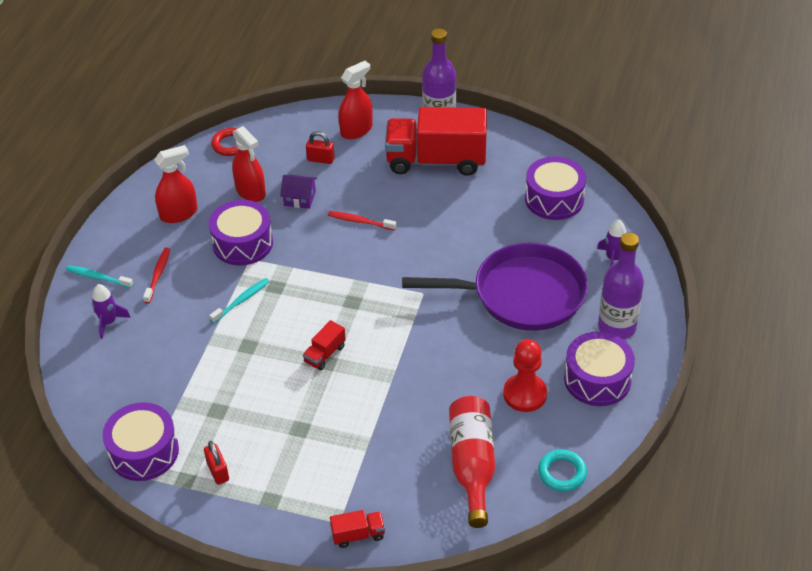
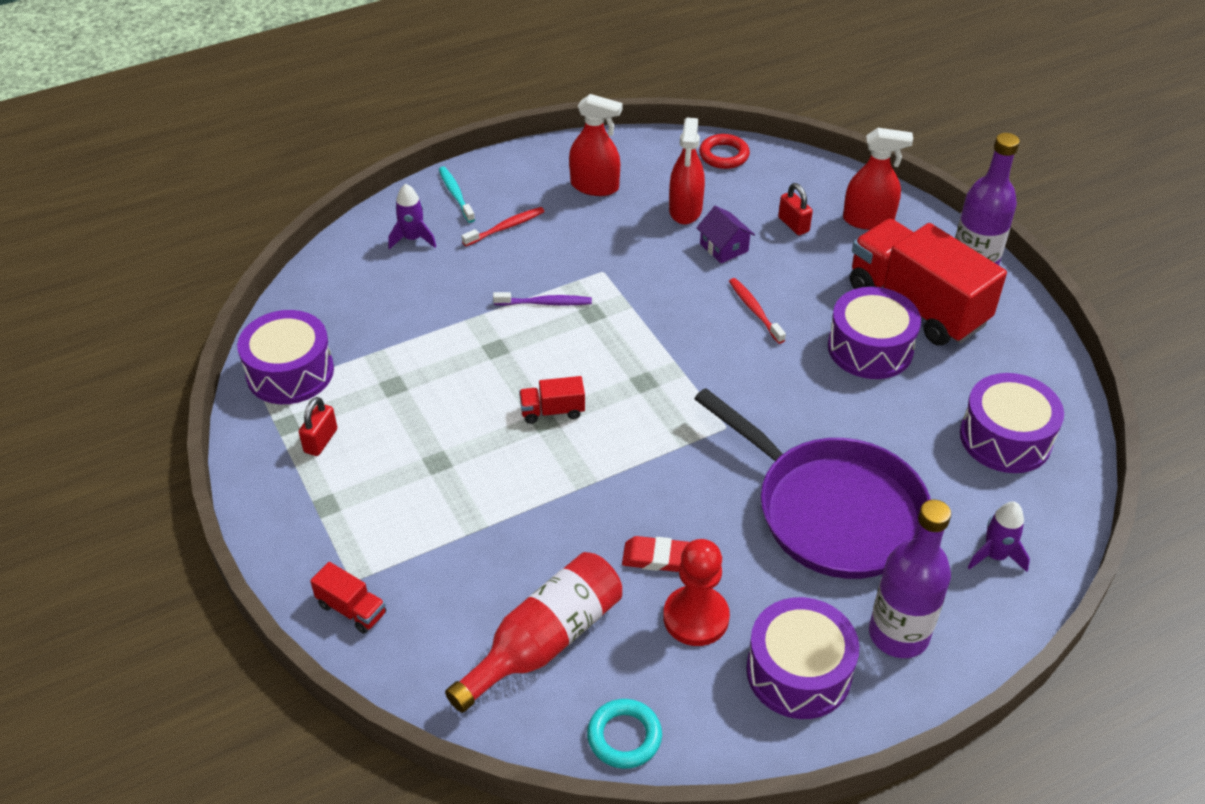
camera: 45 degrees right, 0 degrees up
(241, 300) = (545, 303): turquoise toothbrush -> purple toothbrush
(243, 243) = (615, 252): purple drum -> purple drum (870, 348)
(472, 383) = (656, 557): none -> red eraser

